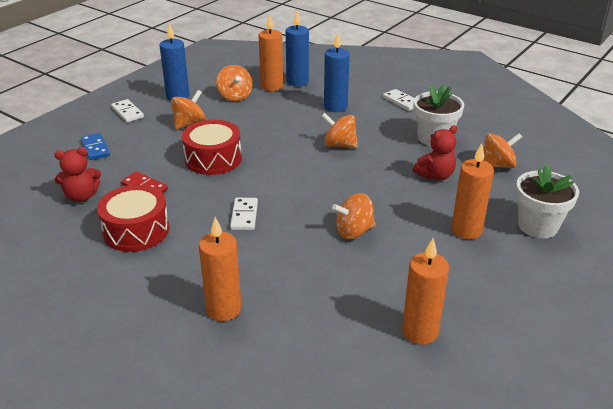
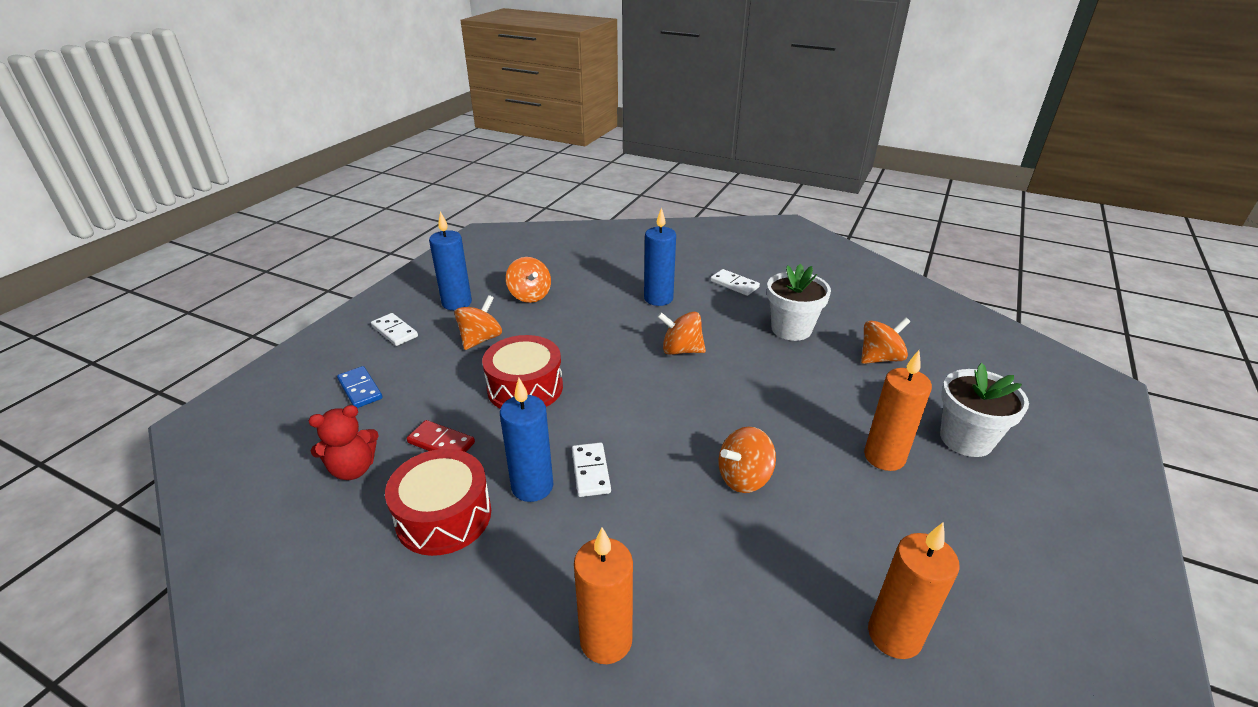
camera: 10 degrees left, 0 degrees up
(271, 86) = (572, 278): orange candle -> none
(297, 82) = (601, 269): blue candle -> blue candle (532, 486)
(435, 175) = (813, 381): red teddy bear -> none

